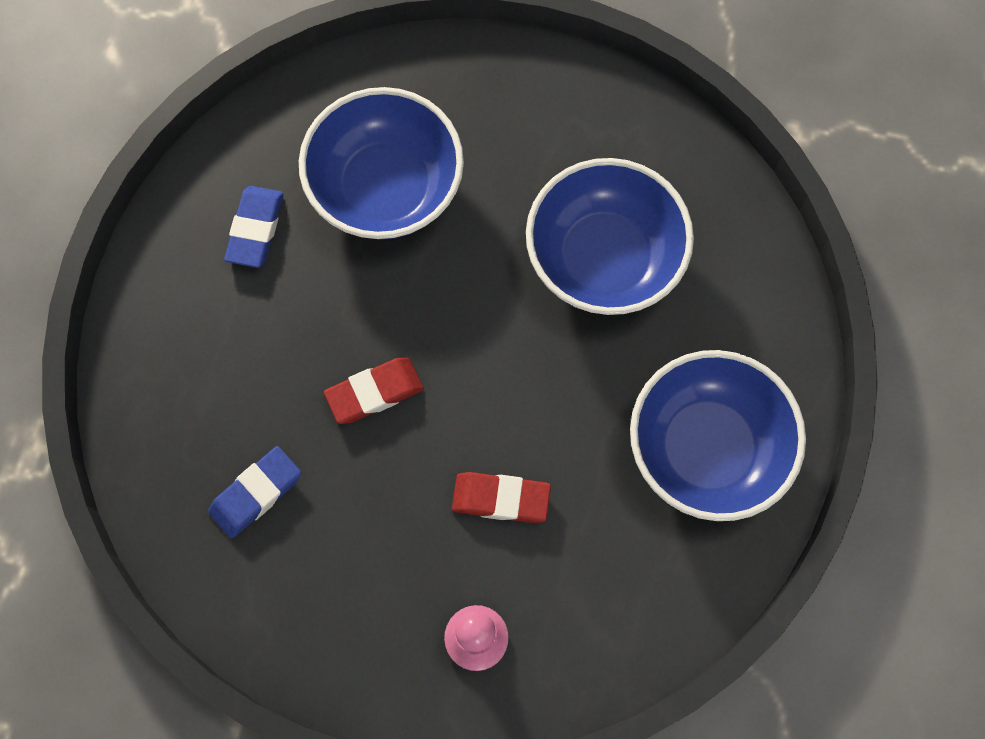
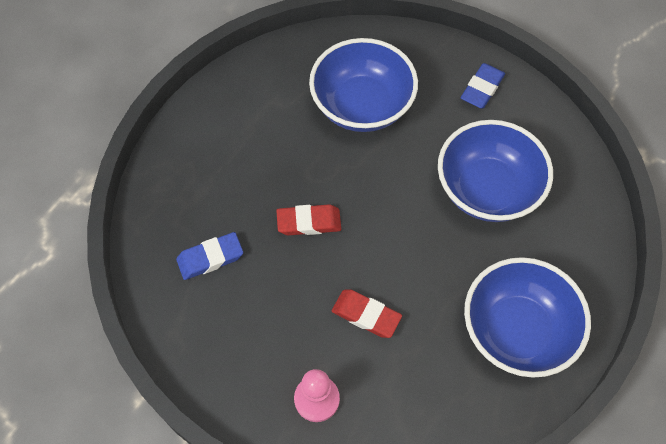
camera: 20 degrees right, 10 degrees down
(255, 229) = (272, 104): blue eraser -> blue eraser (482, 88)

